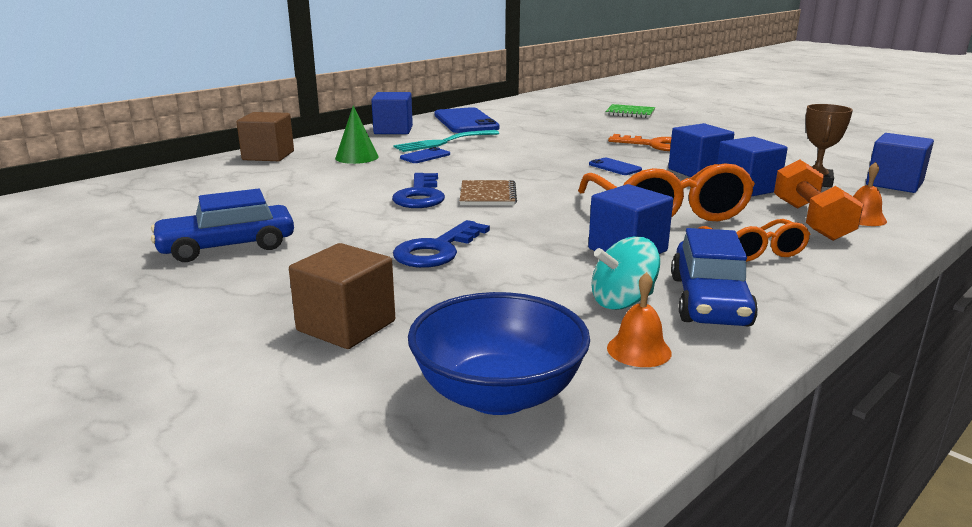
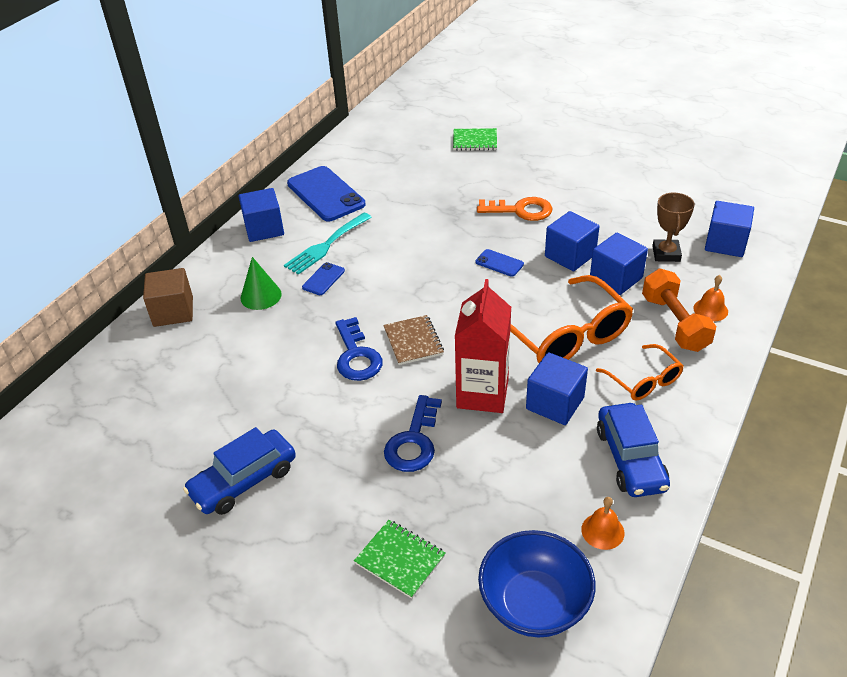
camera: 15 degrees left, 20 degrees up
(346, 326) = (400, 560): brown cube -> green notebook
(542, 233) = (482, 394): none -> red carton
(622, 301) = (574, 476): turquoise spinning top -> none

